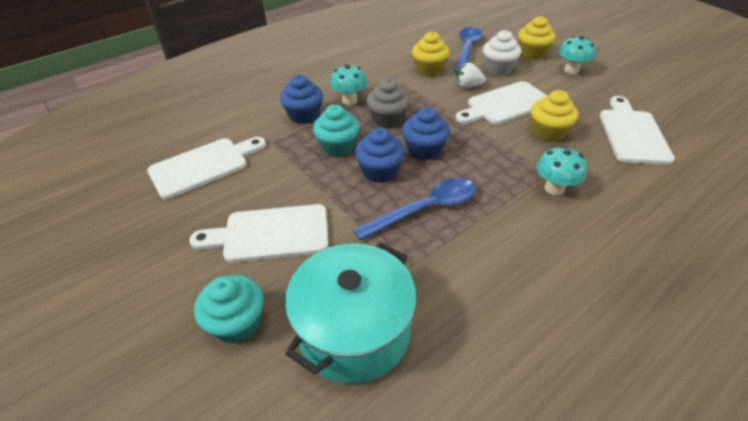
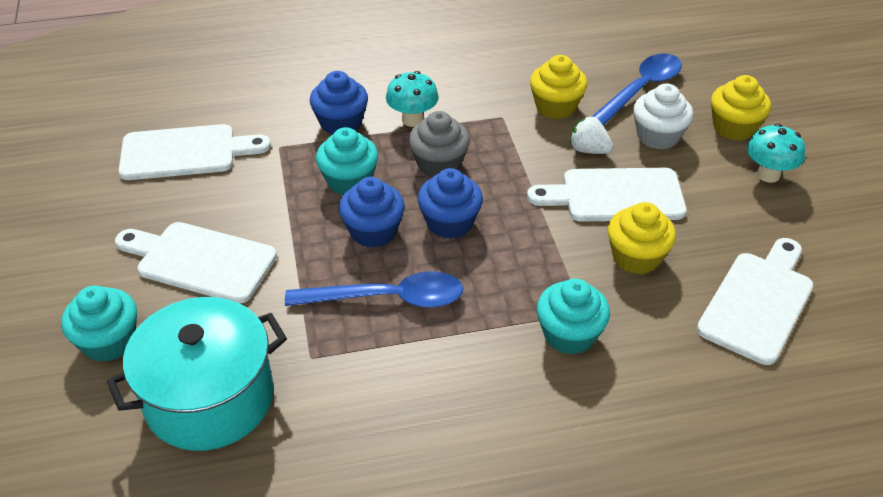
camera: 25 degrees right, 0 degrees up
(554, 188) = (569, 334): turquoise mushroom -> turquoise cupcake

